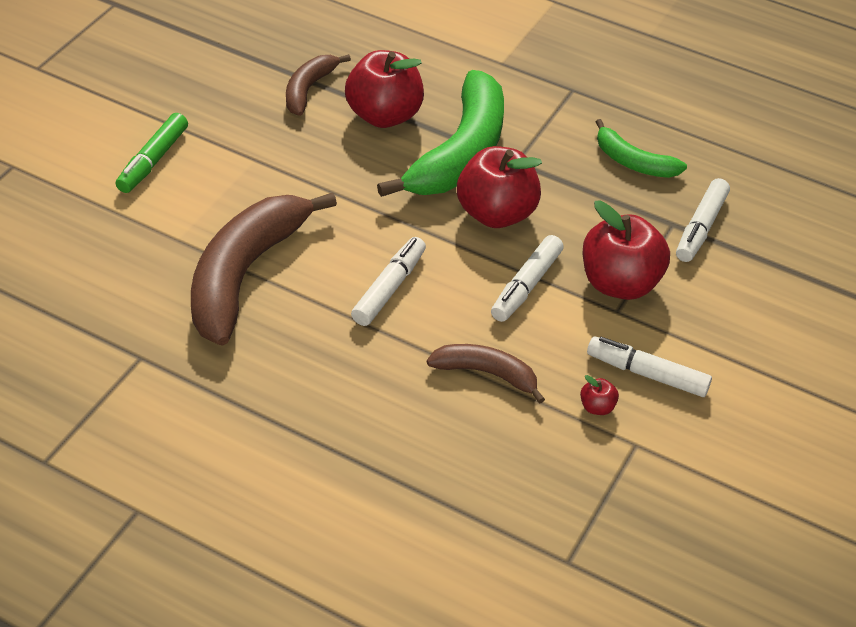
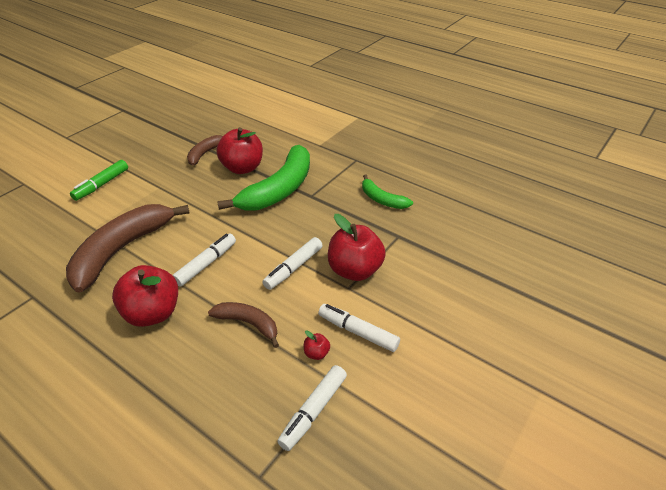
camera: 10 degrees right, 5 degrees down
(496, 213) = (289, 224): red apple -> red apple (152, 313)
(700, 228) = (415, 239): white marker -> white marker (313, 411)

